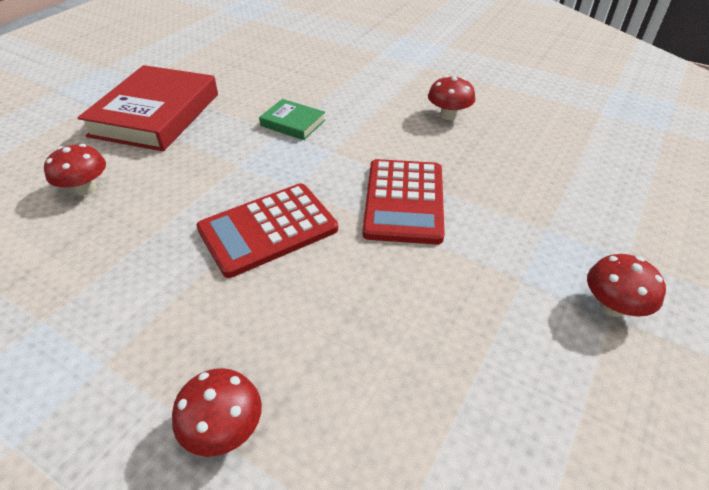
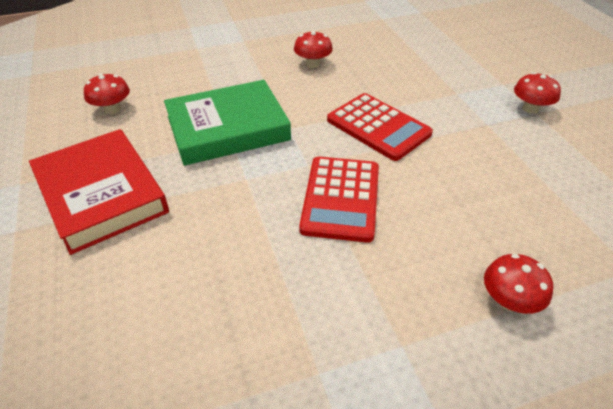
camera: 50 degrees left, 0 degrees up
(85, 188) = (159, 284): red mushroom -> red mushroom (112, 109)
(293, 123) = (228, 128): green book -> green book, size x2.12

